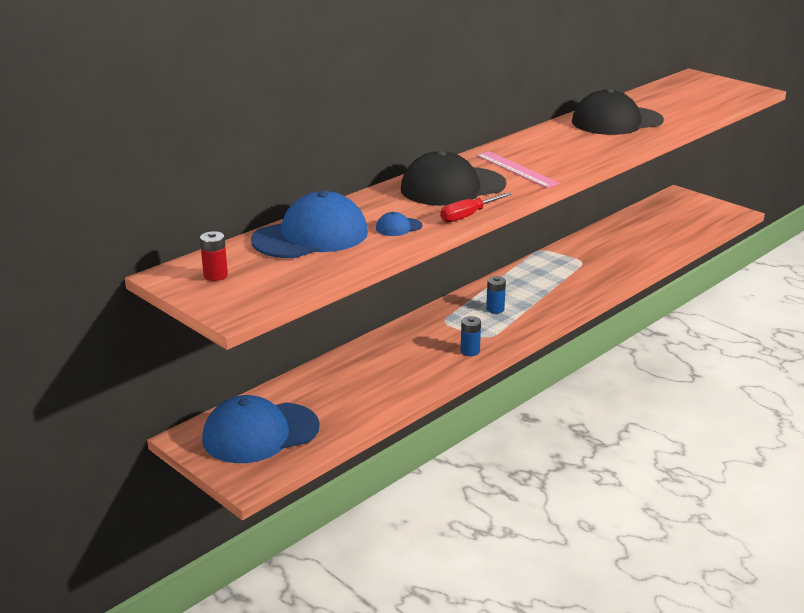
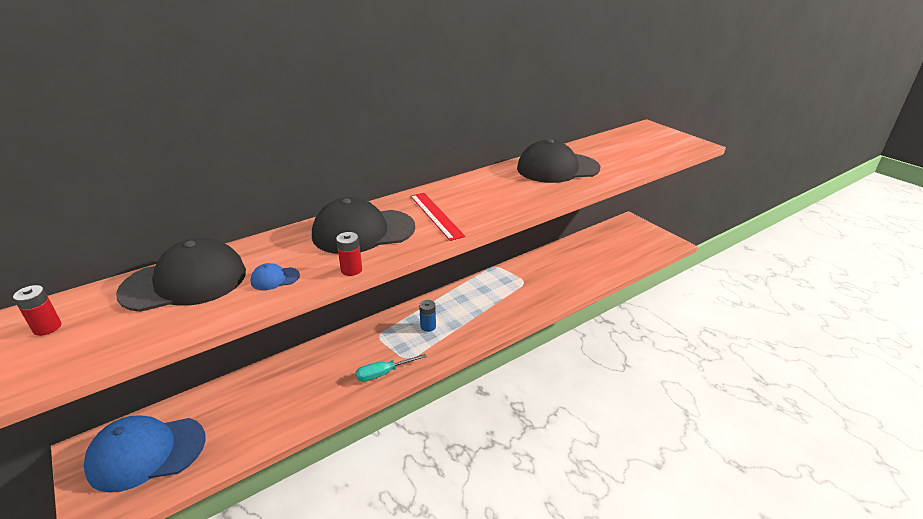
camera: 10 degrees right, 5 degrees up
(311, 236) = (185, 282): blue cap -> black cap
(468, 216) = (351, 270): red screwdriver -> red battery
(470, 351) = (383, 373): blue battery -> turquoise screwdriver
(517, 169) = (436, 215): pink ruler -> red ruler

